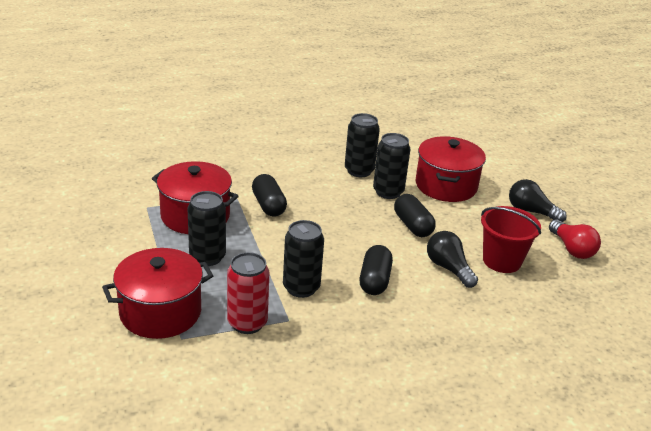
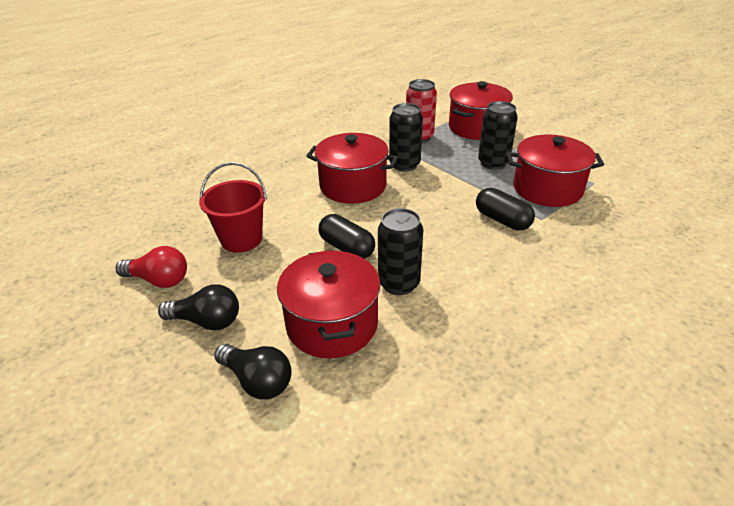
camera: 160 degrees right, 5 degrees up
(359, 171) = (456, 305): black can -> none
(374, 280) = (353, 186): black capsule -> red pot
(448, 268) = (293, 215): black light bulb -> black light bulb (257, 381)
(572, 249) = (159, 280): red light bulb -> red light bulb turned 150 degrees clockwise

